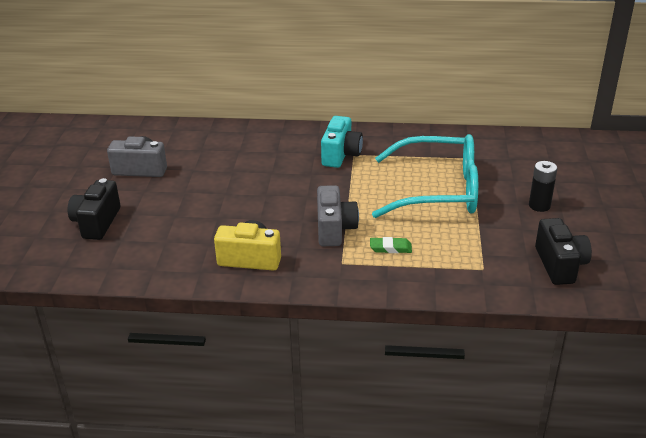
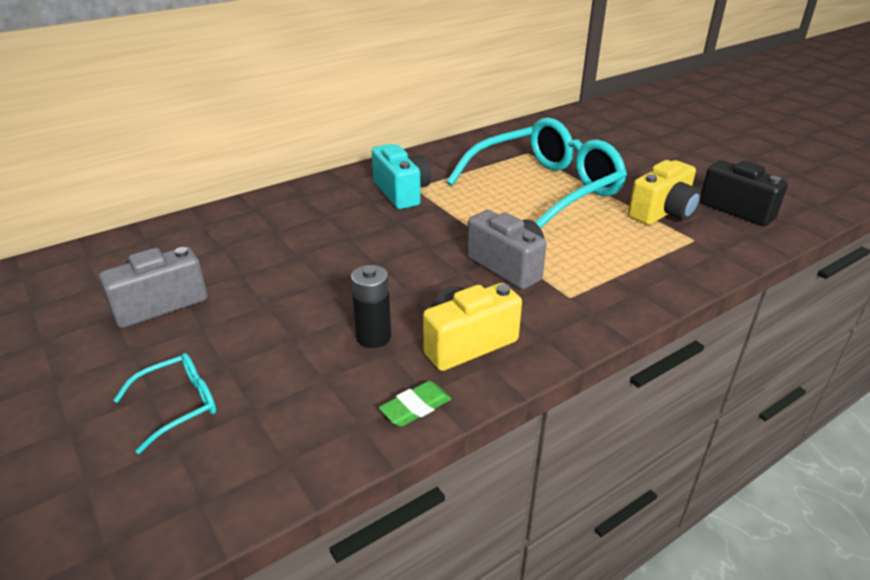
camera: 40 degrees left, 0 degrees up
(97, 223) = (178, 405): black camera -> turquoise glasses
(390, 248) = (590, 259): green eraser -> green eraser (415, 407)
(494, 242) = (663, 213): none -> yellow camera
(539, 206) = (644, 169): black battery -> black battery (373, 337)

